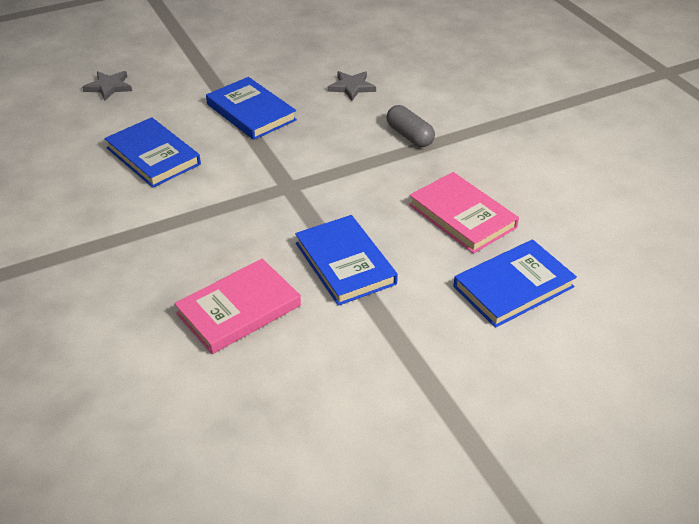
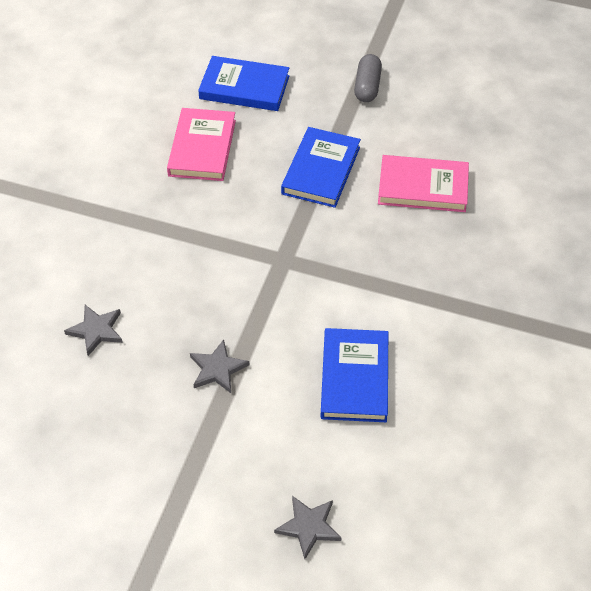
camera: 135 degrees left, 10 degrees up
(251, 112) = (217, 369): blue book -> grey star
(409, 136) = (133, 238): grey capsule -> grey capsule (367, 86)

